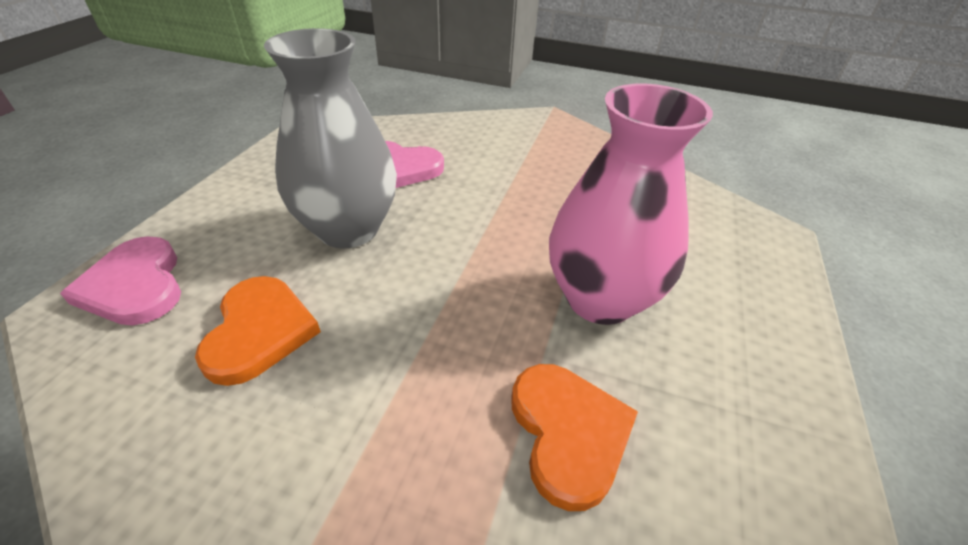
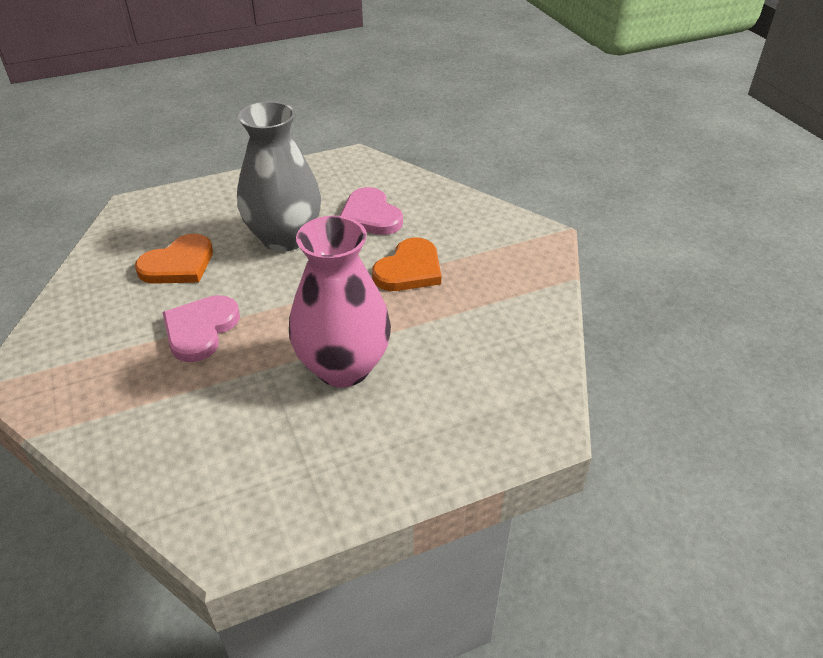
camera: 50 degrees right, 0 degrees up
(135, 285) = (165, 209): pink heart -> pink heart (200, 330)
(568, 433) = (221, 403): orange heart -> orange heart (409, 269)

